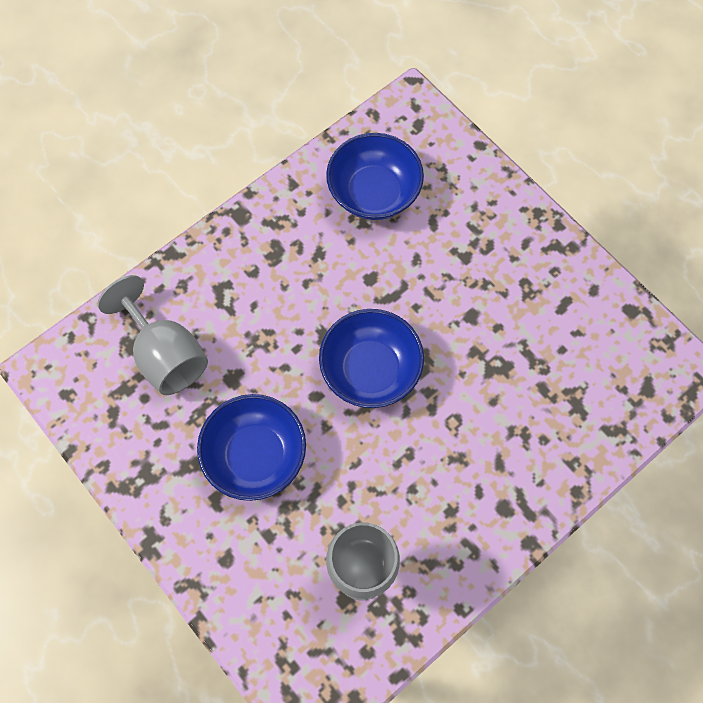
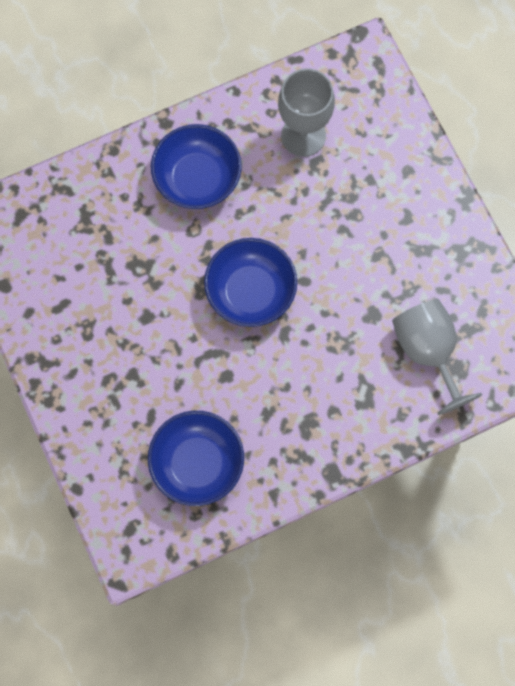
camera: 165 degrees left, 5 degrees up
(255, 455) = (367, 244): blue bowl -> blue bowl (197, 179)

